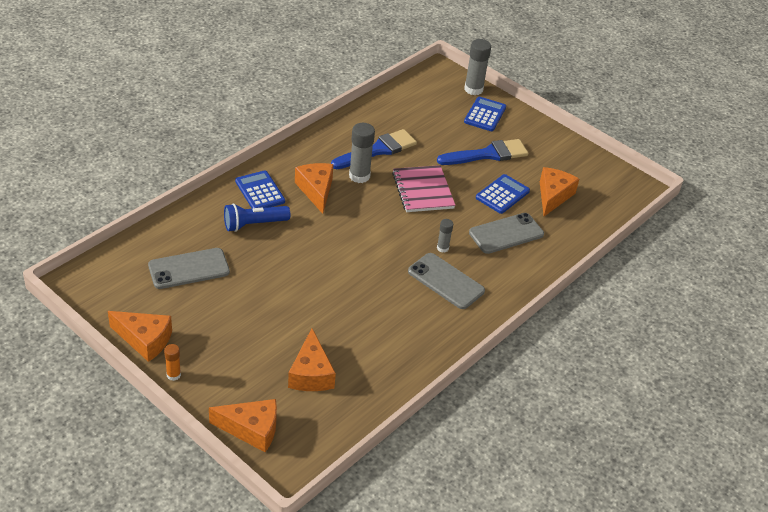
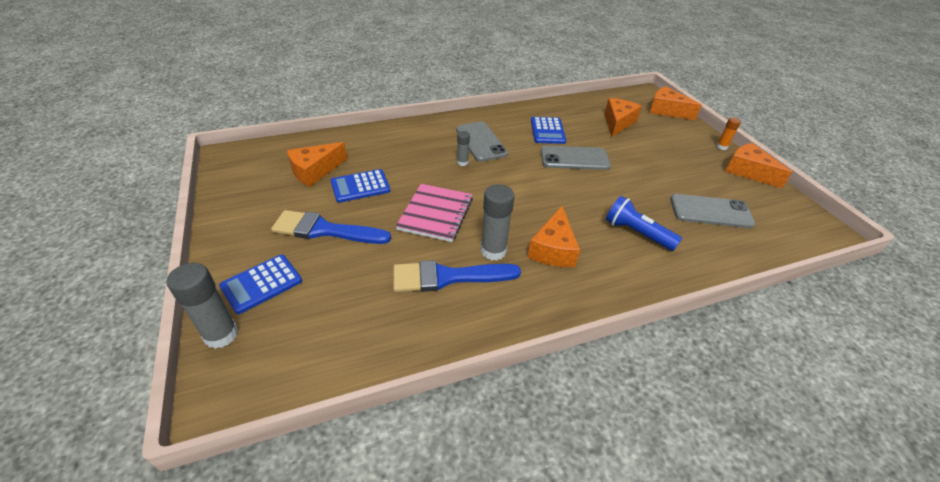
camera: 150 degrees left, 0 degrees up
(254, 224) = (636, 233): blue flashlight -> blue flashlight turned 150 degrees counterclockwise
(260, 191) = (621, 268): blue calculator -> blue calculator (547, 131)
(506, 233) = (396, 156): grey phone -> grey phone (574, 158)

